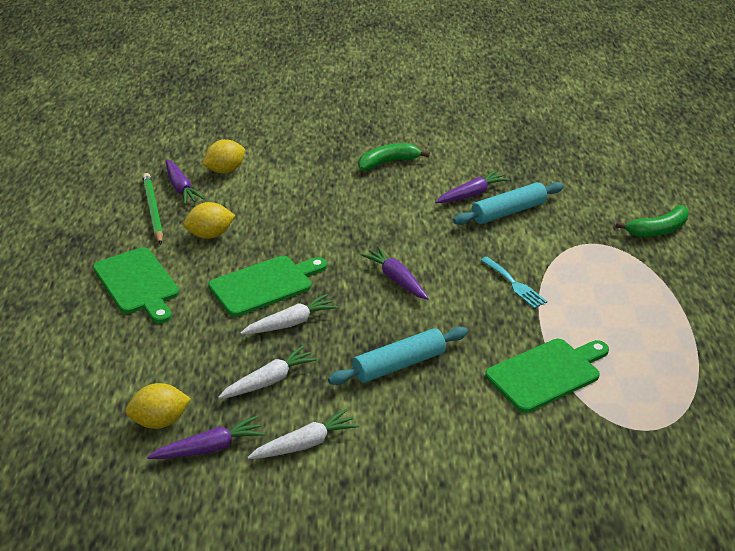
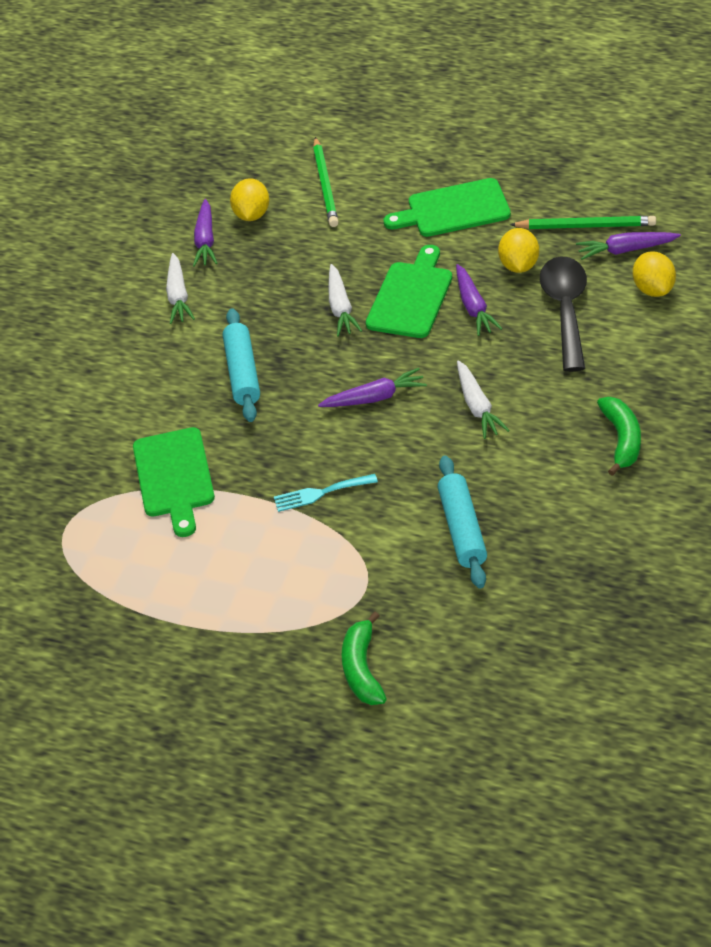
camera: 115 degrees right, 10 degrees up
(104, 376) = (325, 185): none -> green pencil
(260, 204) = (566, 310): none -> black spoon
(265, 285) = (411, 297): green cutting board -> green cutting board turned 150 degrees counterclockwise
(269, 381) = (267, 283): white carrot -> white carrot (477, 406)
(471, 194) = (515, 504): purple carrot -> purple carrot (474, 307)

